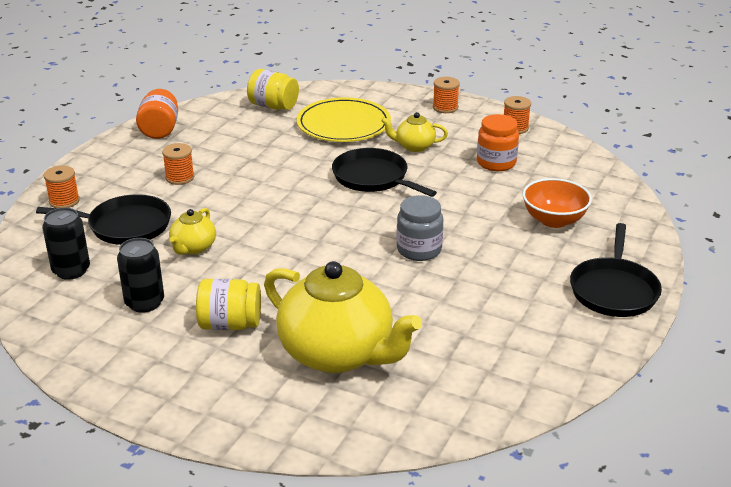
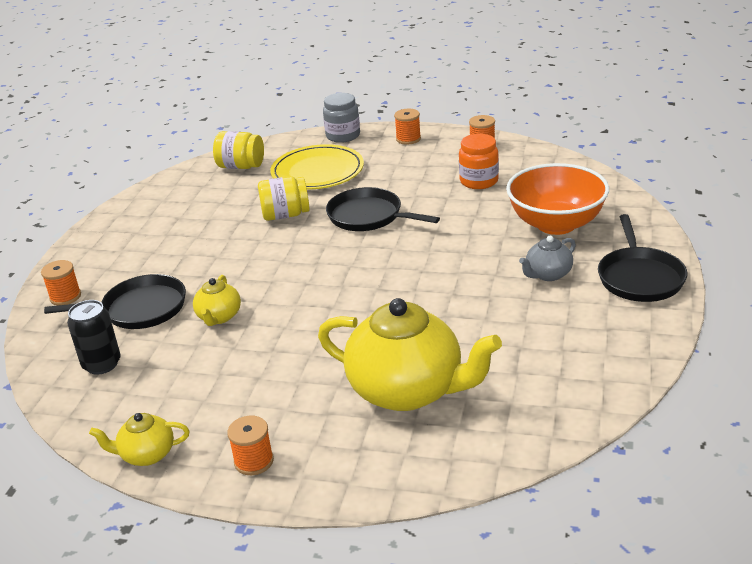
camera: 10 degrees left, 0 degrees up
(144, 303) = (192, 381): black can -> none
(160, 130) = (136, 209): orange jar -> none
(180, 177) = (176, 251): orange spool -> orange spool (254, 461)
(230, 324) = (288, 384): yellow jar -> yellow jar (285, 215)
(414, 146) = (395, 180): yellow teapot -> yellow teapot (146, 455)
(419, 250) = (442, 276): grey jar -> grey jar (343, 136)
(523, 269) = (548, 274): none -> grey teapot
(554, 220) = (556, 224): orange bowl -> orange bowl, size x1.51

